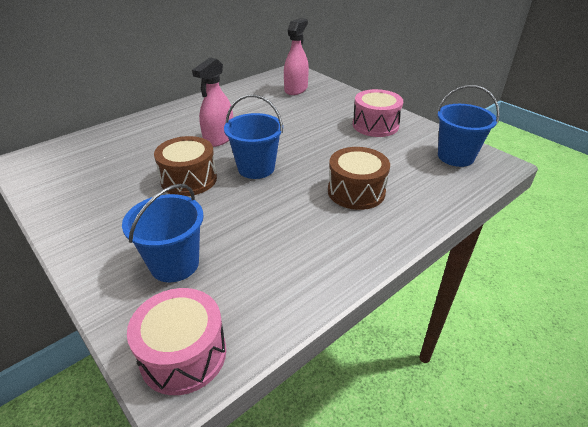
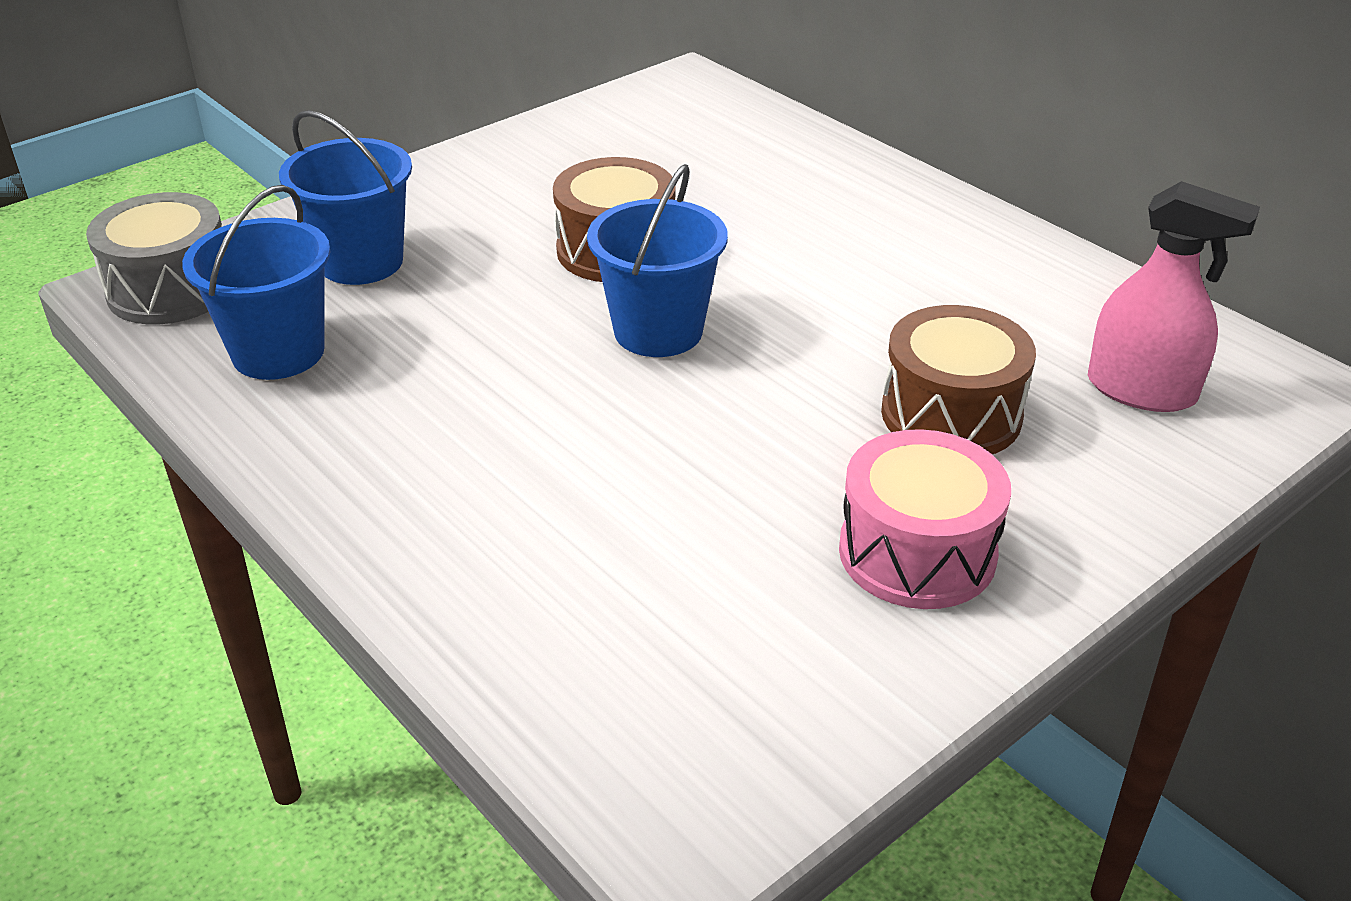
camera: 90 degrees right, 0 degrees up
(183, 354) = (171, 289): pink drum -> grey drum
(219, 138) = (793, 272): pink spray bottle -> none
(356, 191) = (547, 482): brown drum -> brown drum (951, 414)
(455, 156) = (723, 722): blue bucket -> blue bucket (278, 352)

